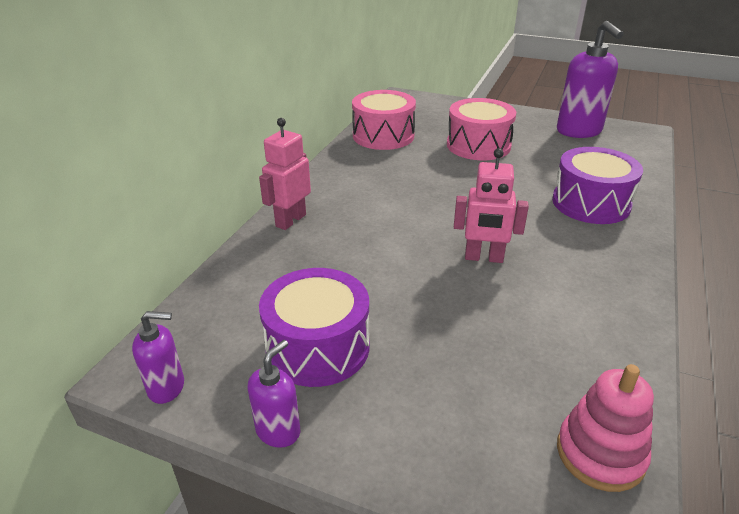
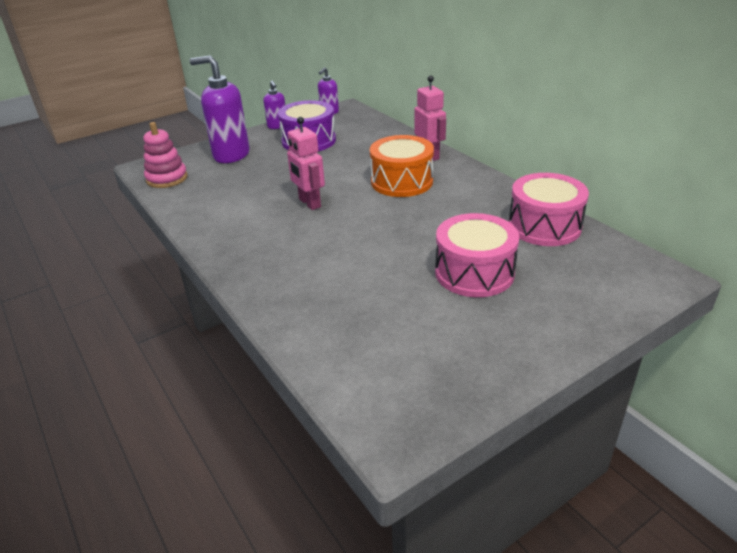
camera: 125 degrees right, 0 degrees up
(373, 217) = (402, 181): none -> orange drum
(484, 258) = (309, 203): pink robot -> pink robot turned 75 degrees counterclockwise
(579, 131) = (447, 371): purple soap dispenser -> purple soap dispenser (231, 155)
(591, 203) = (306, 281): purple drum -> none

